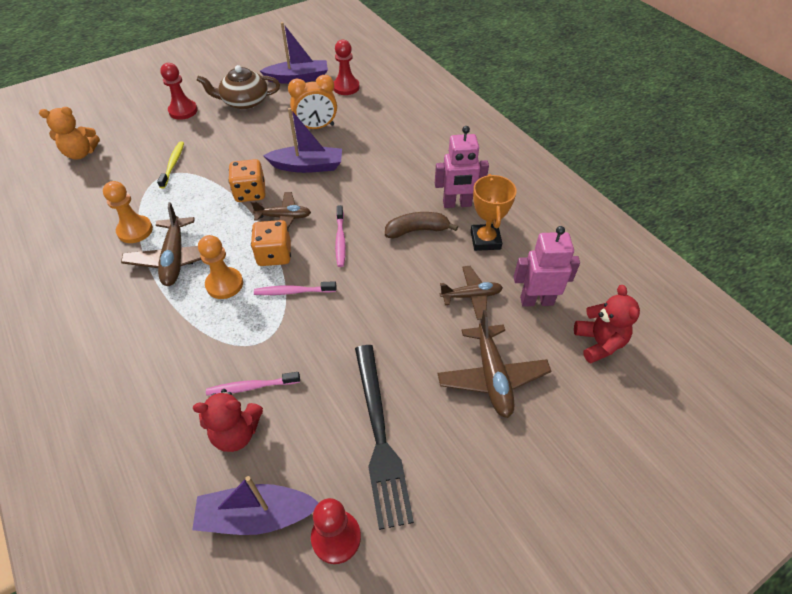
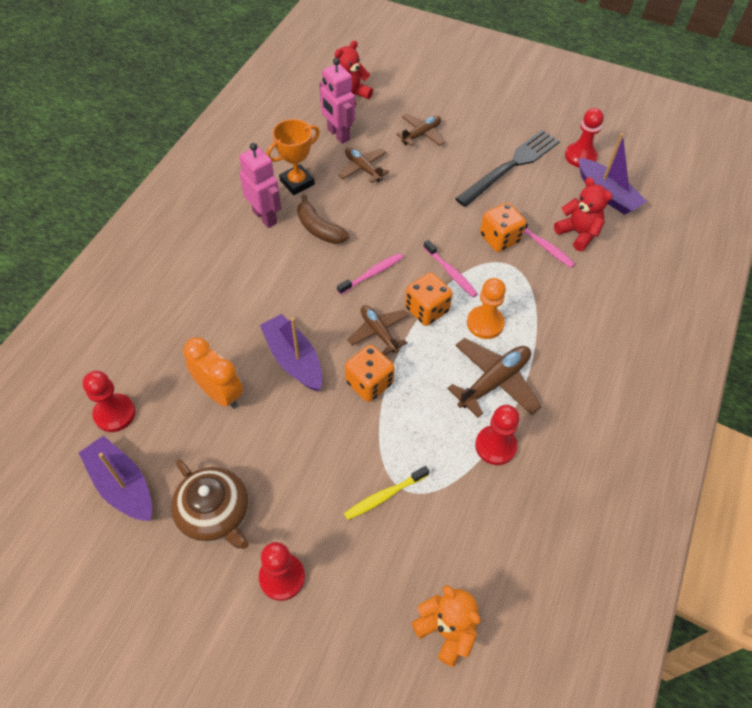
camera: 125 degrees left, 5 degrees up
(135, 230) = (495, 446): orange pawn -> red pawn
(294, 354) = (499, 238): none -> orange dice
(492, 376) = (421, 134): brown plane -> brown plane, size x0.67

